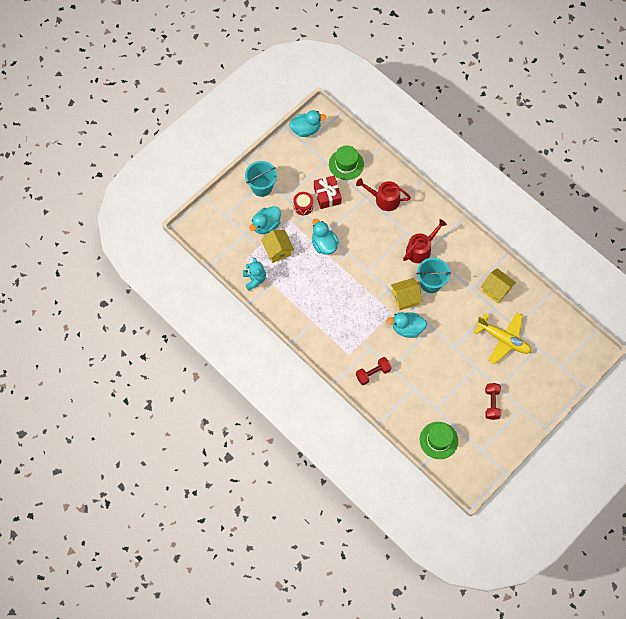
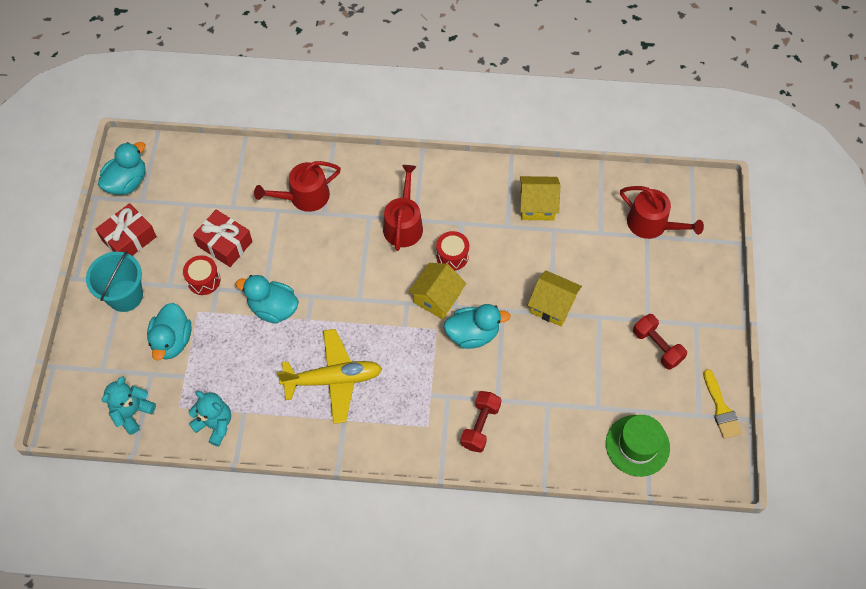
camera: 40 degrees left, 5 degrees down
(223, 246) = (132, 412): none -> turquoise teddy bear
(277, 250) = (215, 362): yellow house -> yellow house (552, 305)
(285, 159) = (129, 238): none -> red gift
(346, 164) = (218, 188): green hat -> none
(407, 328) = (473, 334): turquoise duck -> turquoise duck turned 150 degrees counterclockwise
(431, 283) = (452, 256): turquoise bucket -> red drum
(495, 456) = (721, 408): none -> yellow brush
(503, 339) = (599, 258): yellow plane -> yellow plane (333, 379)
(547, 343) = (652, 224): none -> red watering can

